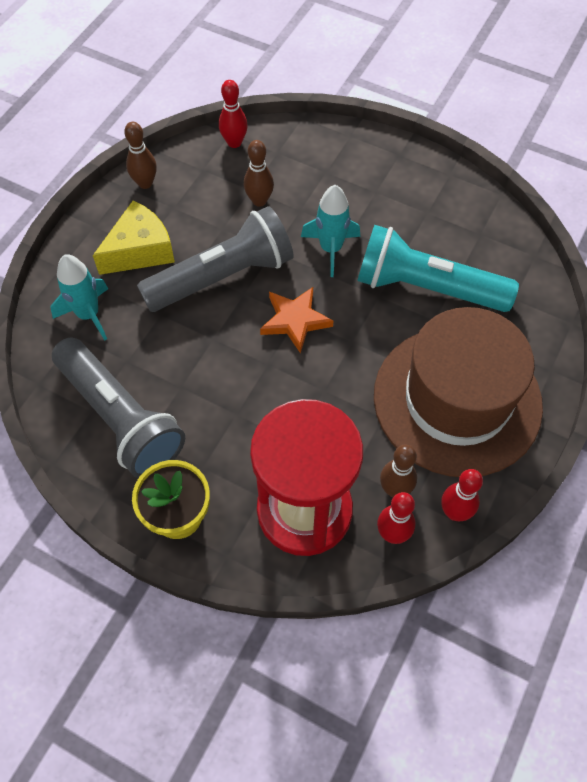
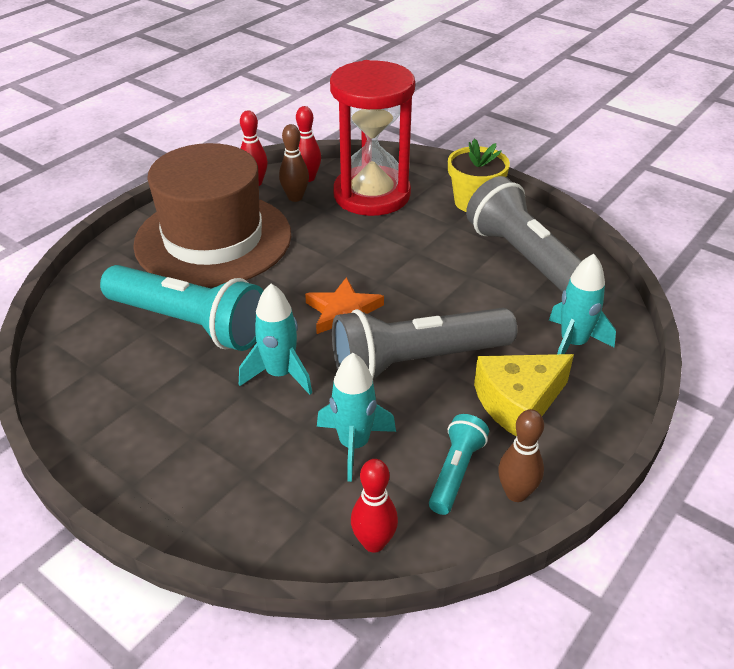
camera: 170 degrees left, 20 degrees down
(186, 191) = (456, 472): none -> turquoise flashlight
(259, 201) = (354, 445): brown bowling pin -> turquoise rocket

